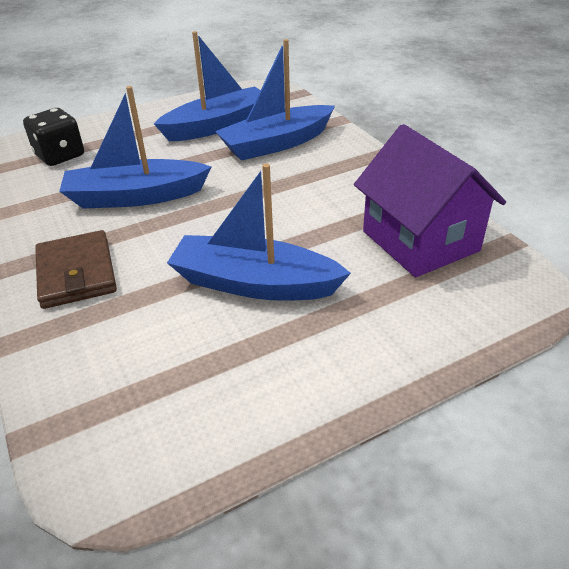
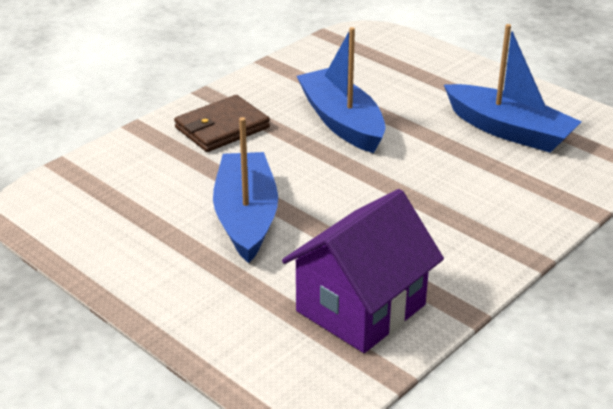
camera: 70 degrees right, 5 degrees down
(60, 156) = (384, 63): black dice -> none
(276, 144) = (497, 177): blue boat -> none

